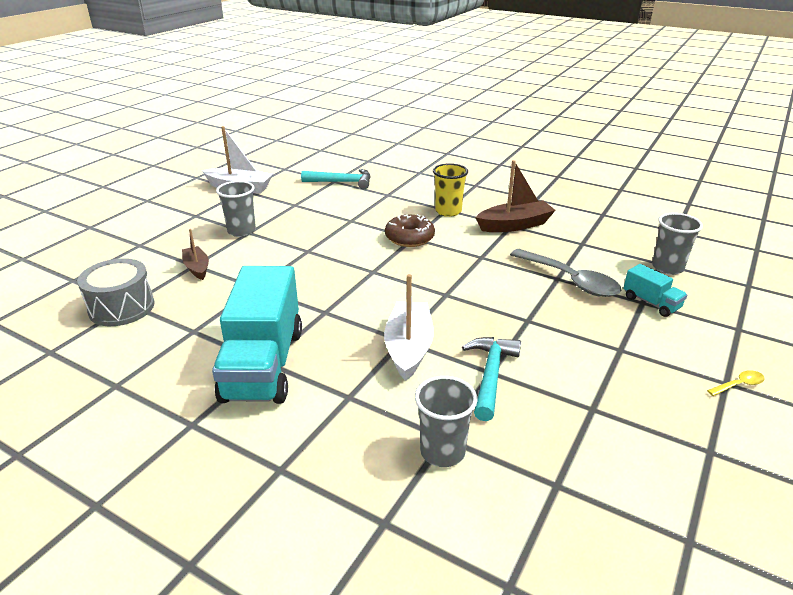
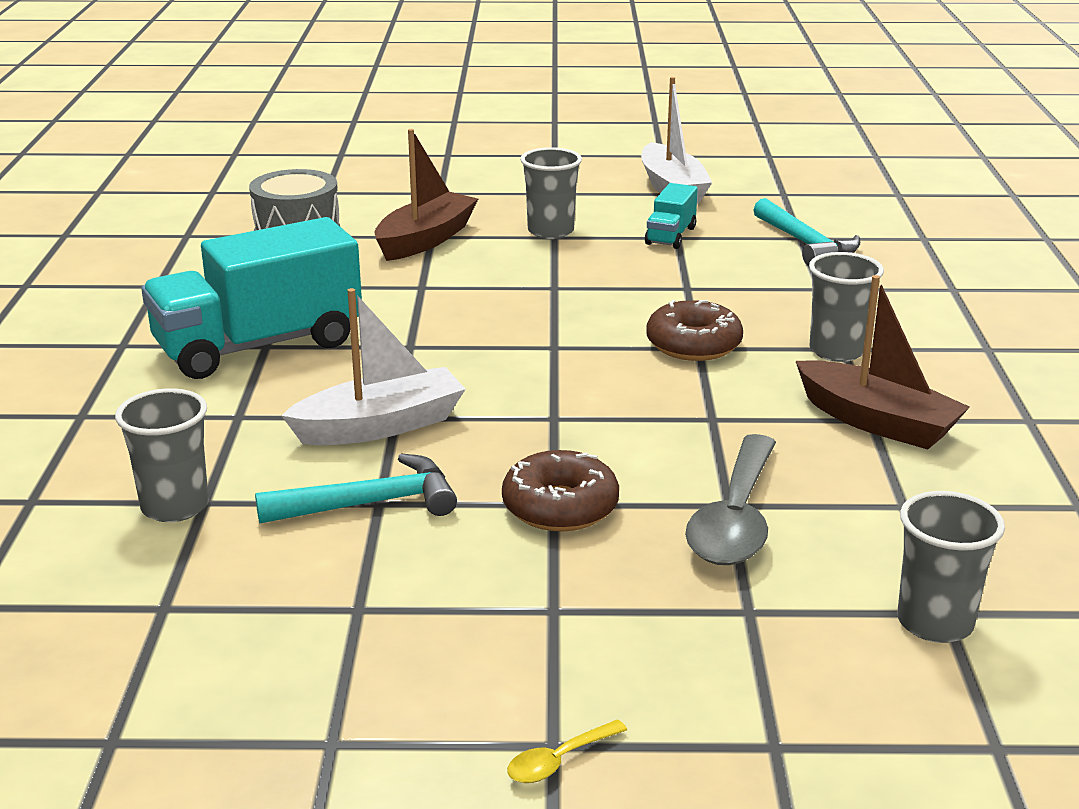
camera: 60 degrees right, 5 degrees down
(197, 268) = (425, 240): brown boat -> brown boat, size x1.66
(448, 211) = (837, 351): yellow cup -> grey cup
(532, 319) = (560, 507): none -> brown donut
(651, 303) = (756, 621): turquoise truck -> turquoise truck (670, 236)
(739, 385) = (559, 761): yellow spoon -> yellow spoon turned 105 degrees clockwise

